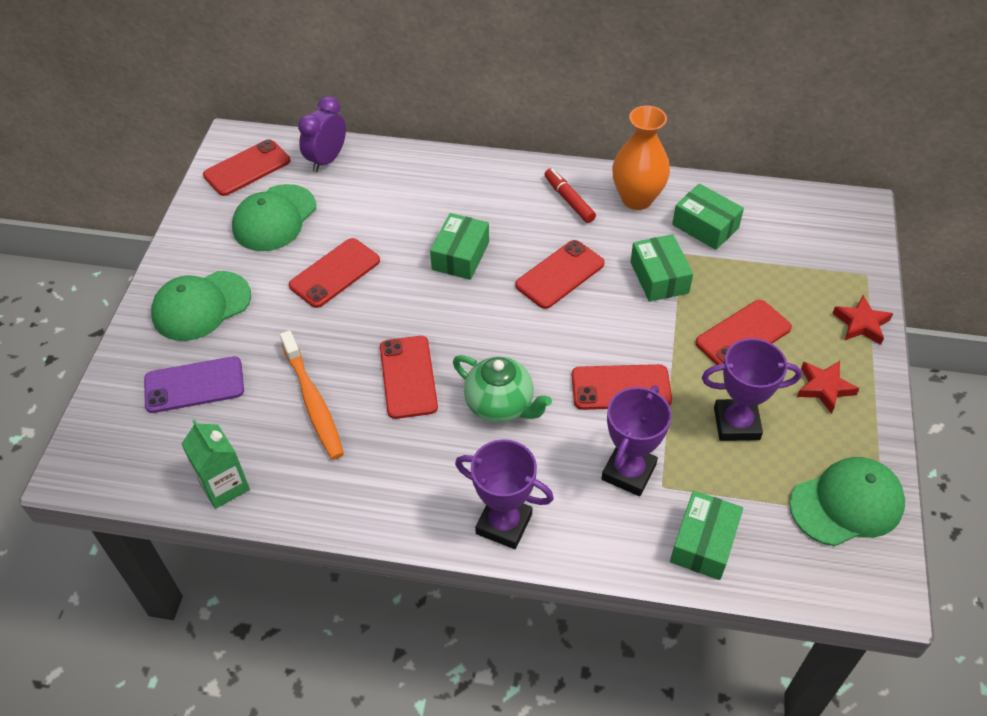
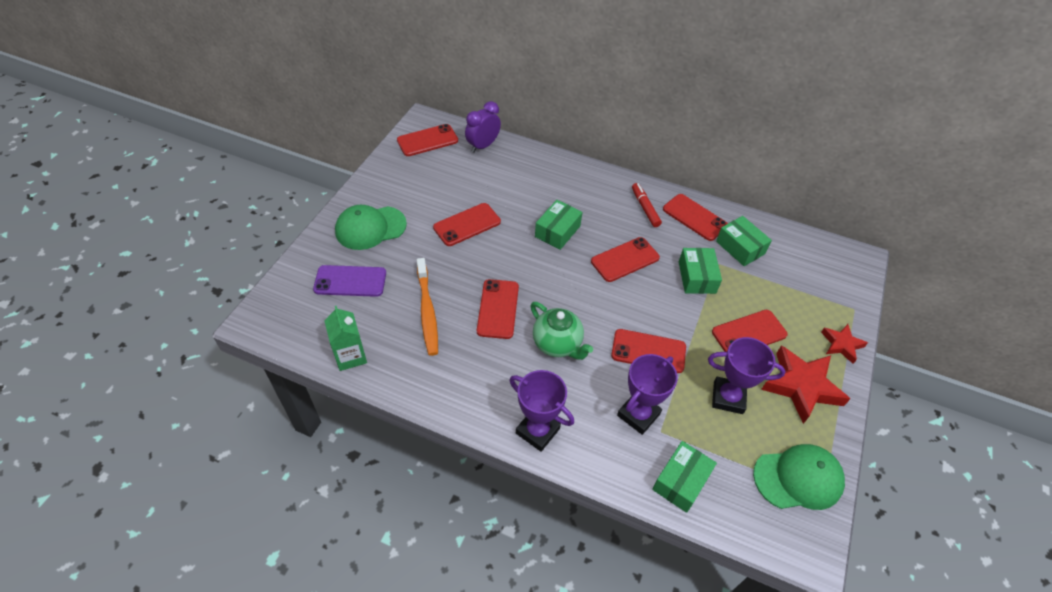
camera: 10 degrees right, 0 degrees up
(274, 218) = (436, 178): green cap -> none
(637, 199) = (694, 217): orange vase -> red phone
(824, 388) = (801, 386): red star -> red star, size x1.78

